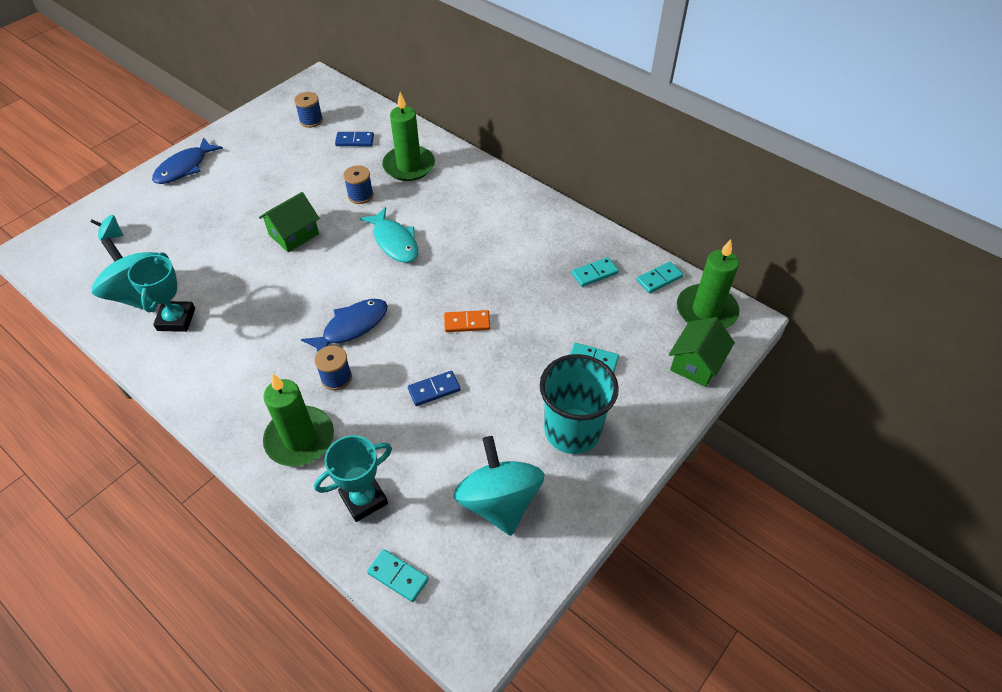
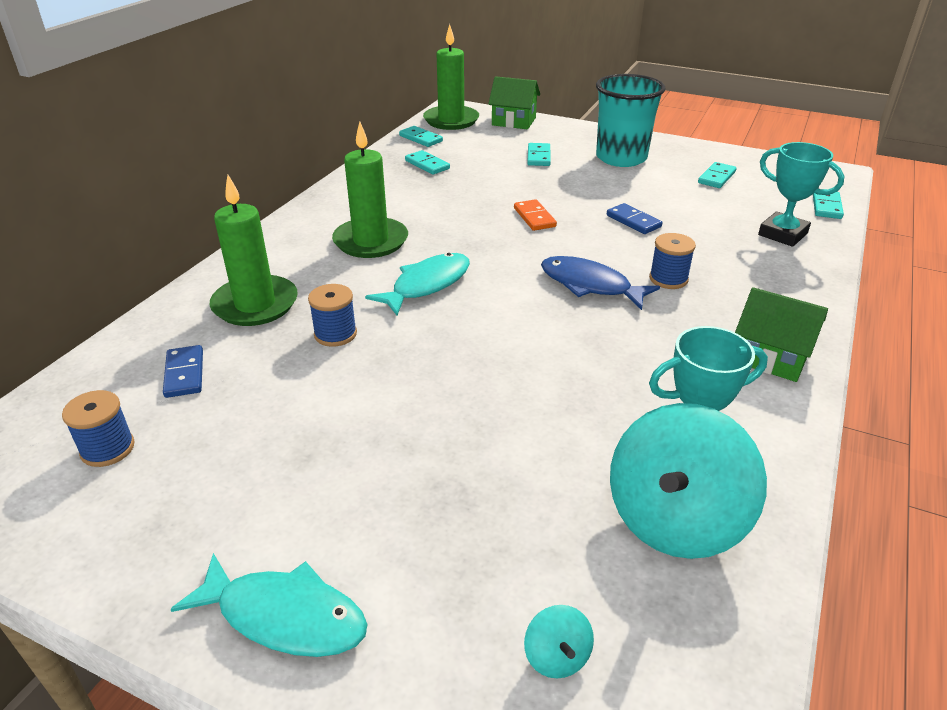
camera: 105 degrees left, 15 degrees down
(184, 167) = (284, 616): blue fish -> turquoise fish
(294, 234) = (446, 378): green house -> green house (771, 357)
(300, 438) = (762, 283): green candle -> green candle (371, 241)
(499, 502) = (716, 177): turquoise spinning top -> turquoise domino

